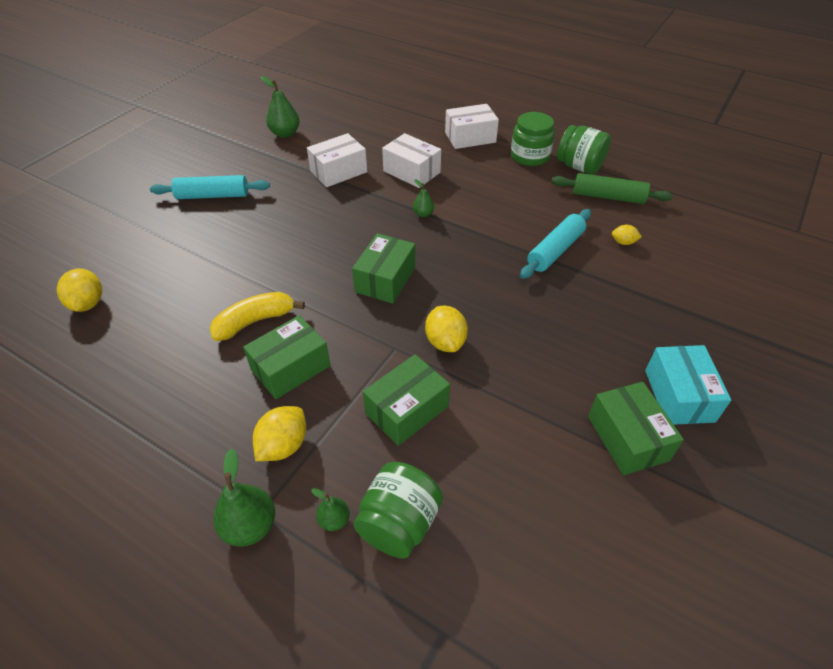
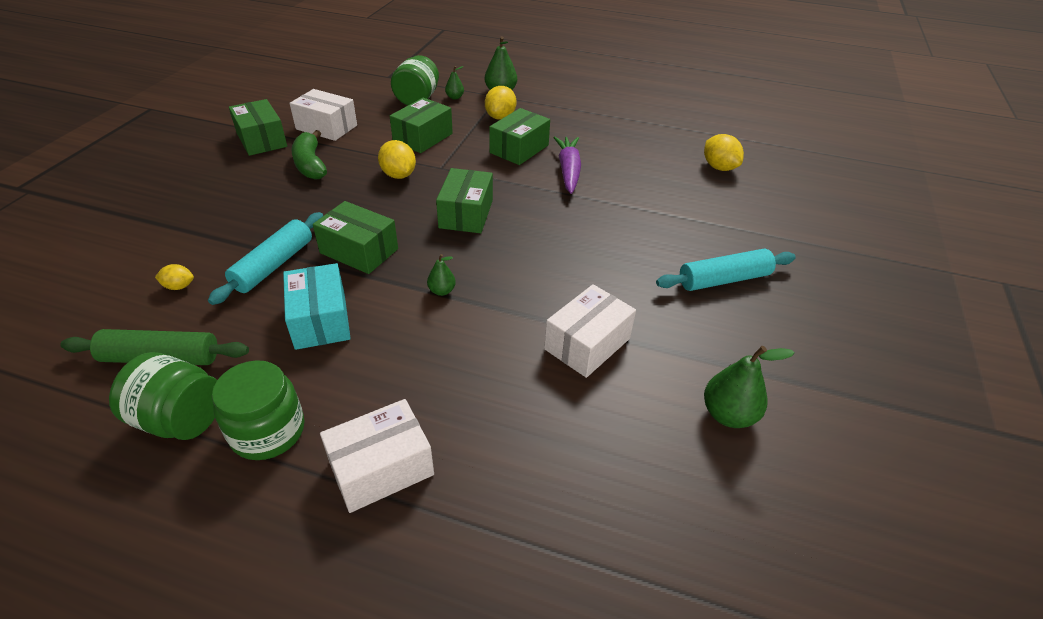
camera: 165 degrees right, 5 degrees down
(254, 321) = (568, 171): yellow banana -> purple carrot
(411, 172) = (475, 361): white box -> white box (326, 127)
(486, 254) = (359, 251): none -> green box
(549, 375) = (310, 164): none -> green banana
(679, 395) = (206, 163): turquoise box -> turquoise box (320, 320)

